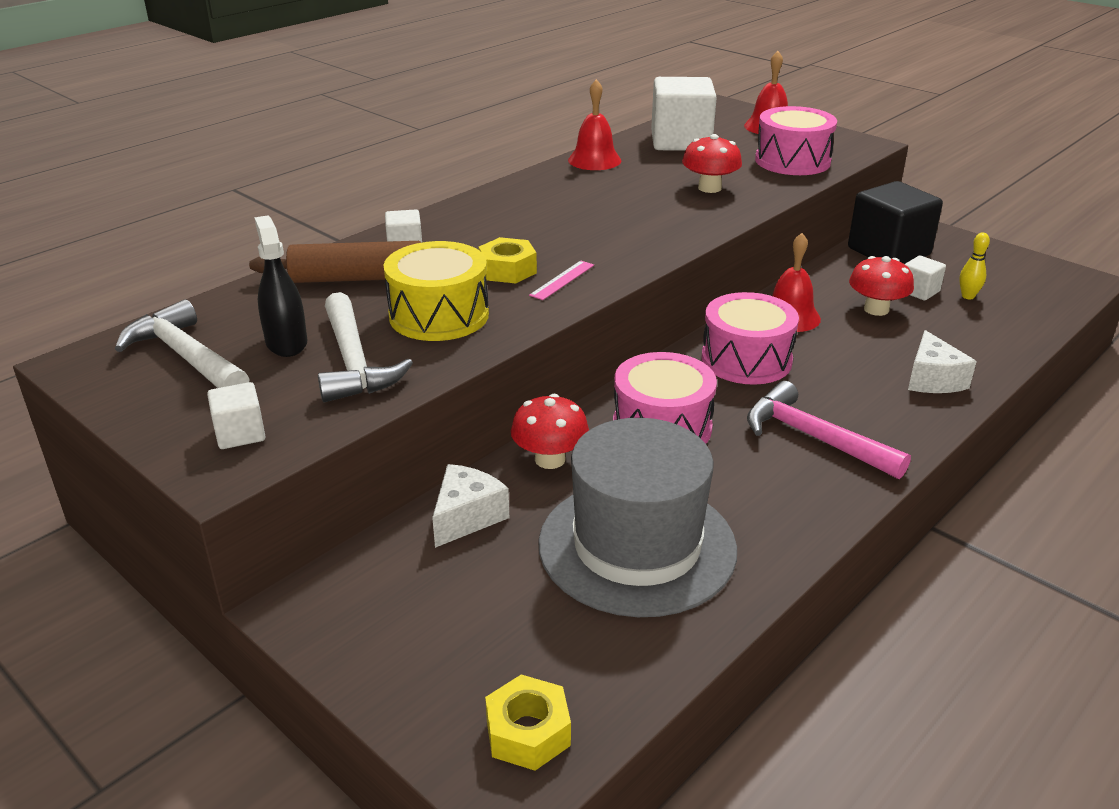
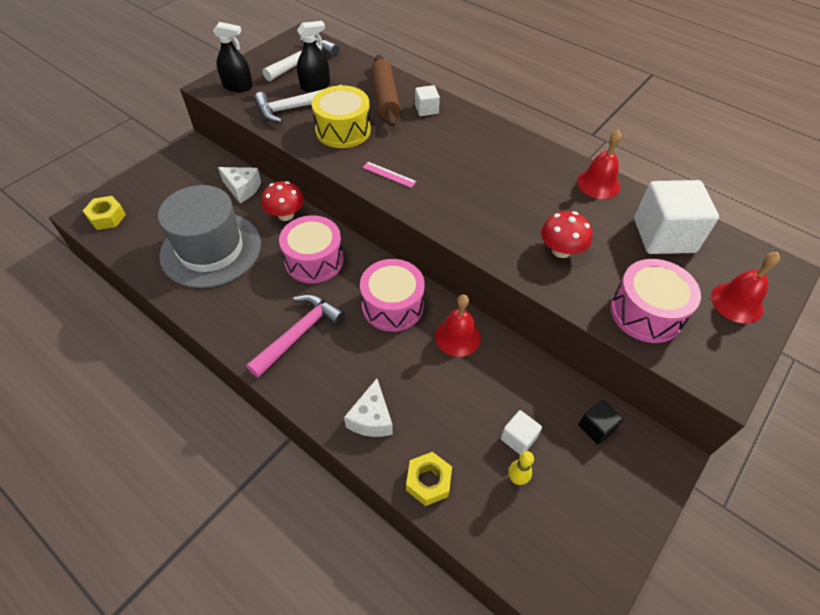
camera: 85 degrees right, 20 degrees up
(240, 434) = (238, 86): white cube -> black spray bottle
(508, 270) = (400, 151): yellow nut -> yellow nut (428, 481)
(876, 309) = (479, 398): red mushroom -> none
(888, 252) = (596, 427): black cube -> black cube, size x0.48
(932, 379) = (371, 418): white cheese -> white cheese turned 75 degrees counterclockwise

